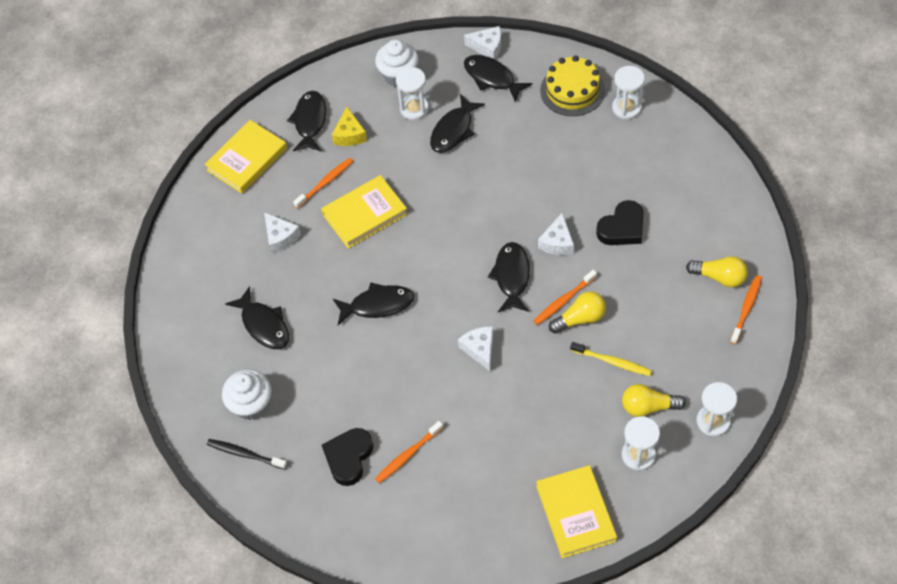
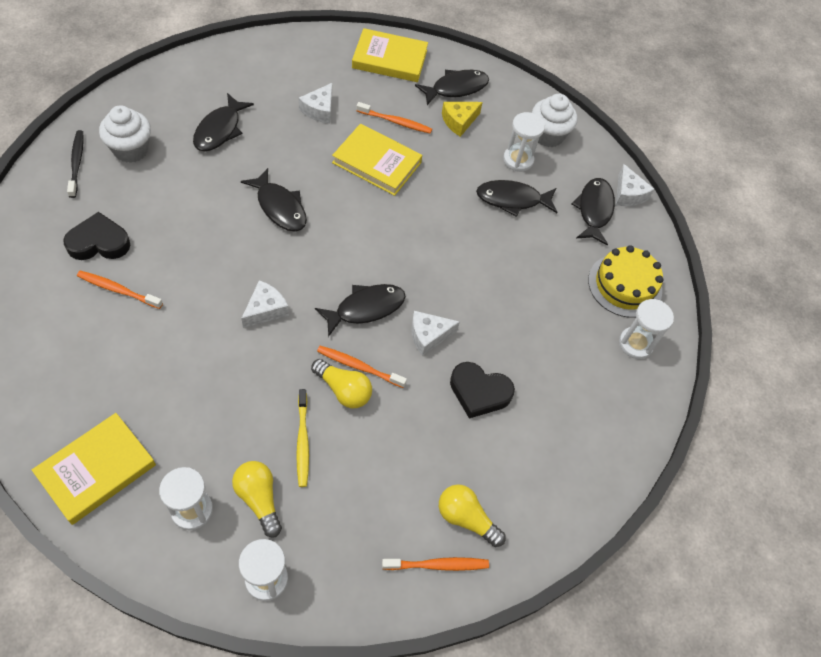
camera: 50 degrees right, 0 degrees up
(719, 277) = (466, 518): yellow light bulb -> yellow light bulb turned 135 degrees clockwise

